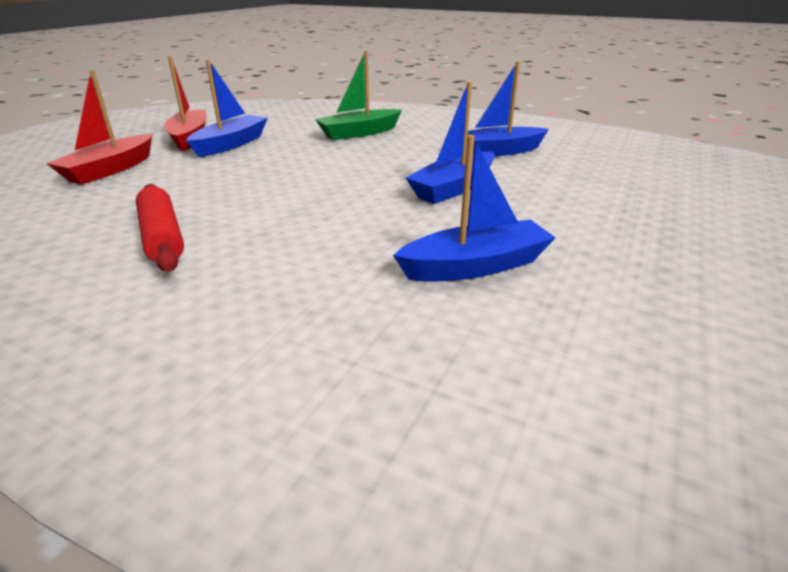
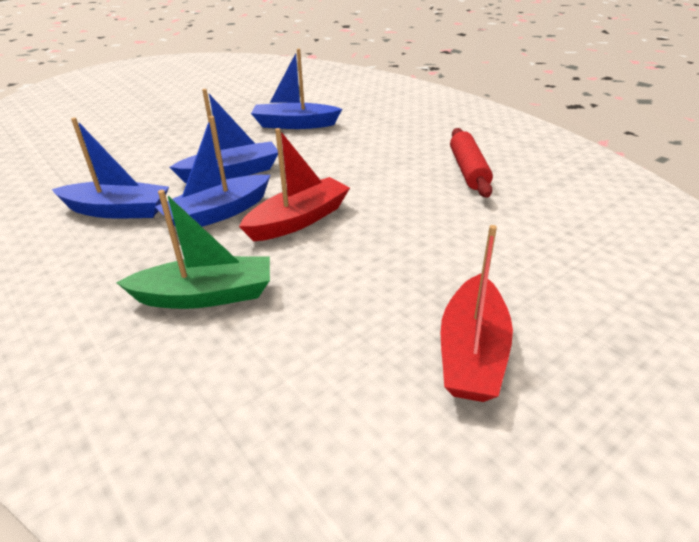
camera: 155 degrees left, 5 degrees up
(110, 169) = (560, 274): red boat -> red boat (298, 220)
(231, 144) = (405, 308): blue boat -> blue boat (217, 213)

